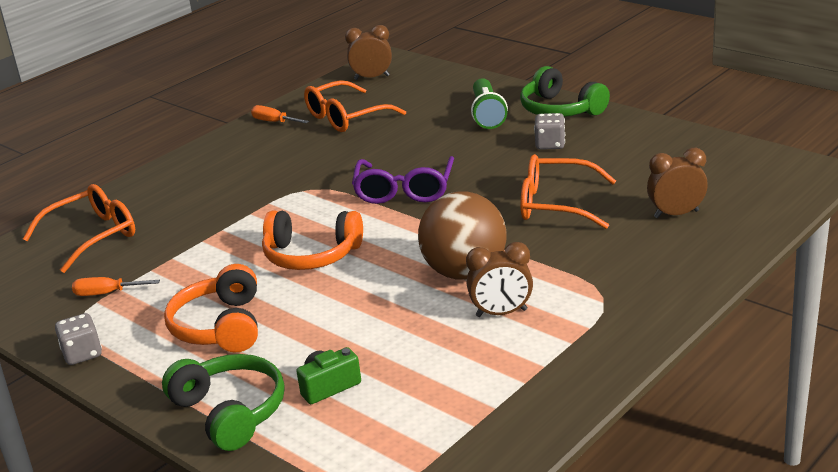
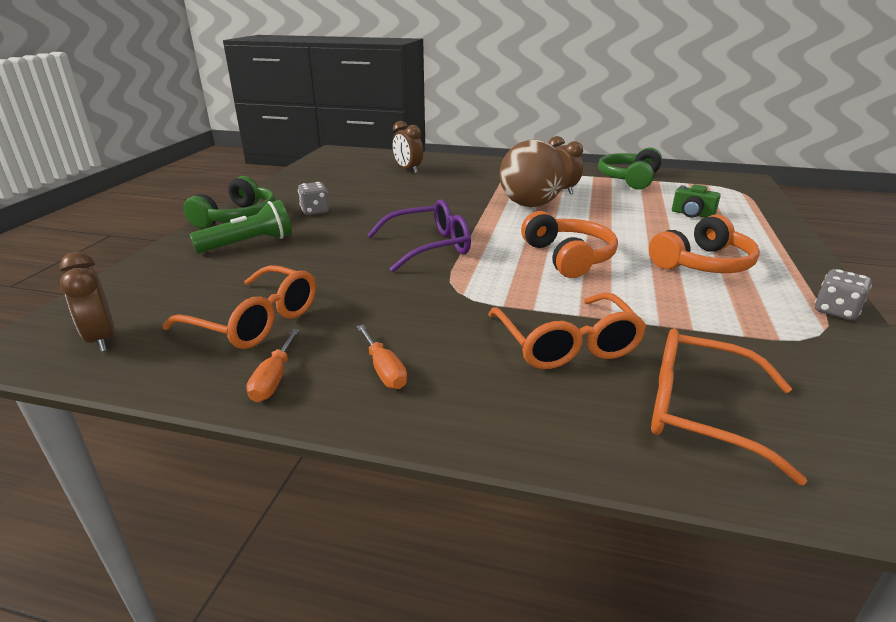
camera: 120 degrees left, 0 degrees up
(107, 293) = (760, 339): orange screwdriver -> orange screwdriver (384, 370)
(230, 412) = (762, 233): green headphones -> green headphones (629, 179)
(556, 204) = (416, 196): orange glasses -> orange glasses (566, 344)

